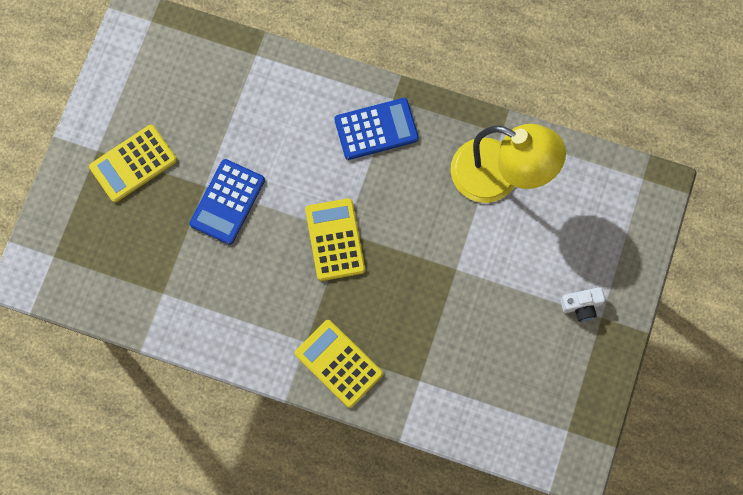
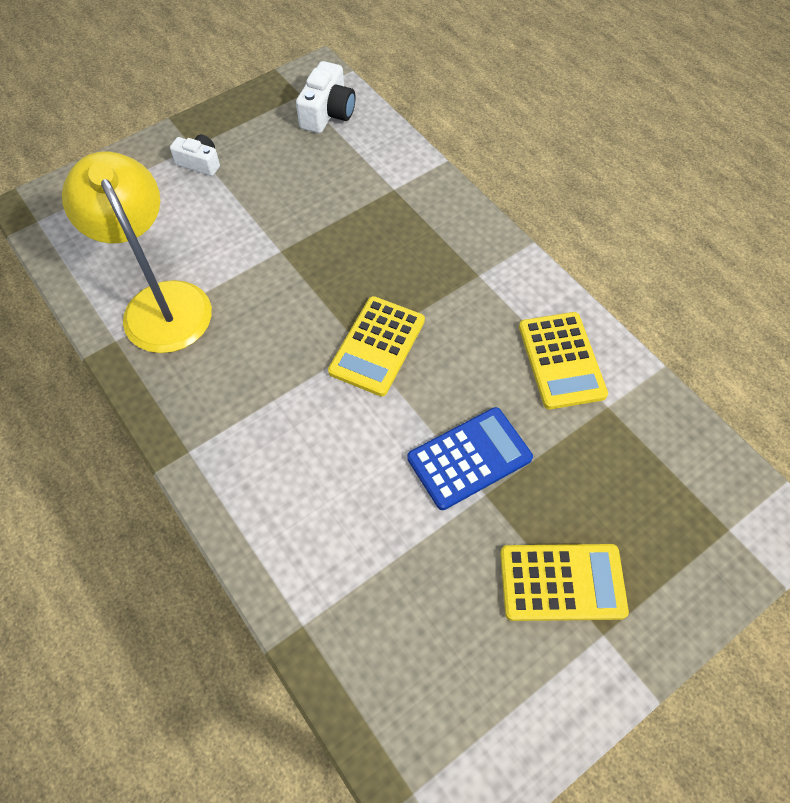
camera: 145 degrees left, 15 degrees down
(338, 363) = (459, 241): yellow calculator -> yellow calculator (561, 360)
(376, 129) = (237, 429): blue calculator -> none
(529, 425) = (328, 113): none -> white camera

